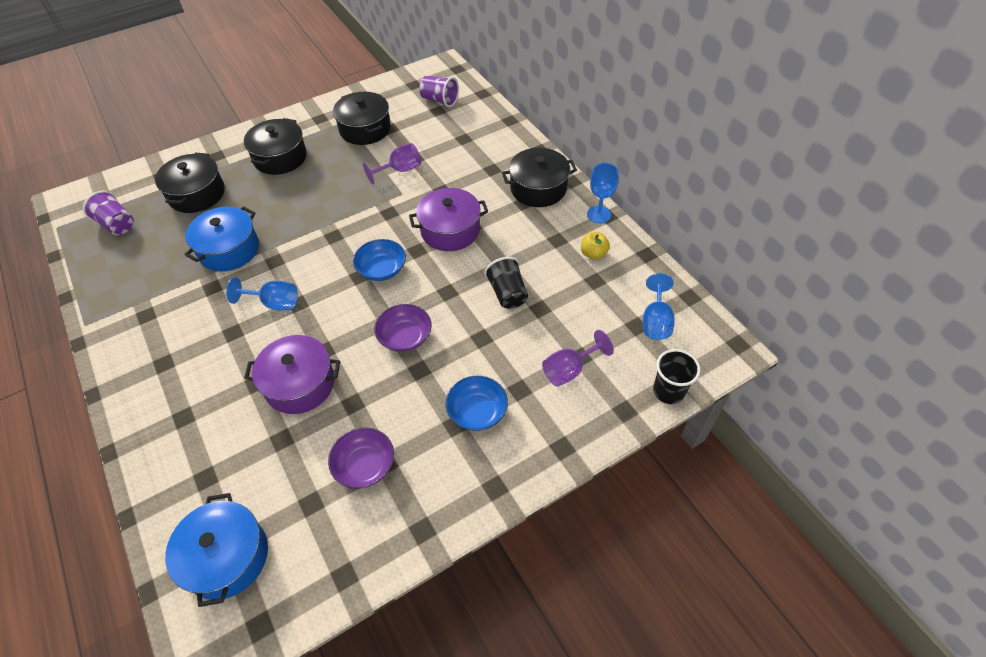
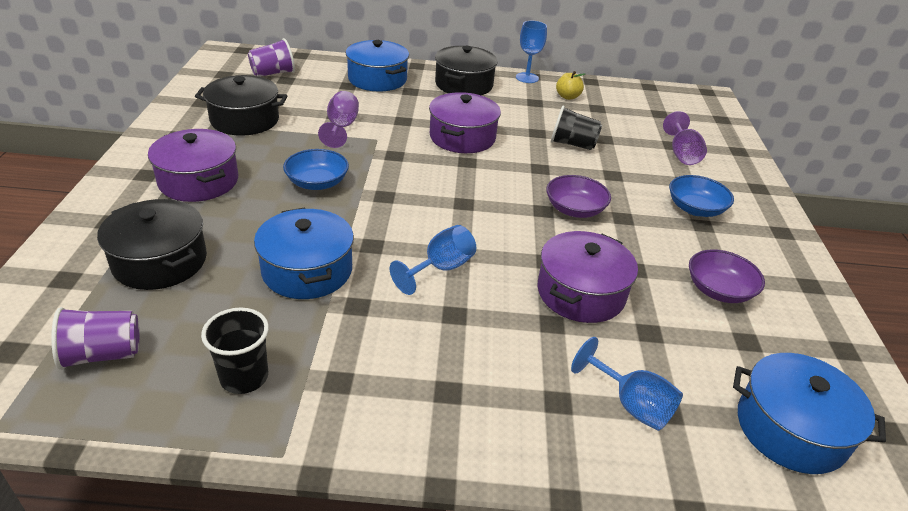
camera: 60 degrees left, 15 degrees down
(280, 157) = (198, 181): black pot -> purple pot
(382, 269) = (470, 188): blue bowl -> blue bowl (317, 183)
(490, 145) = (377, 79): none -> blue pot
(655, 321) = (661, 106): blue goblet -> blue goblet (630, 404)
(668, 391) = (732, 129): black cup -> black cup (244, 377)

